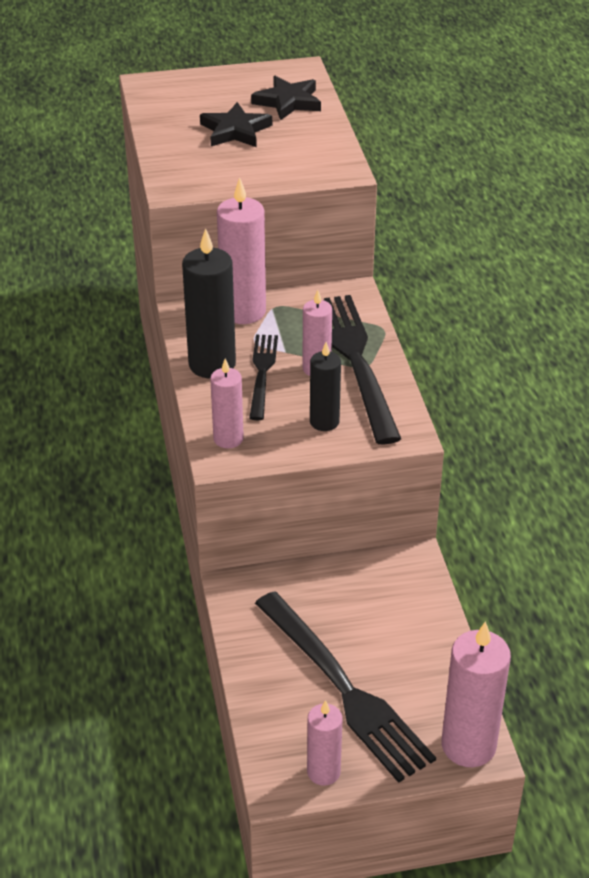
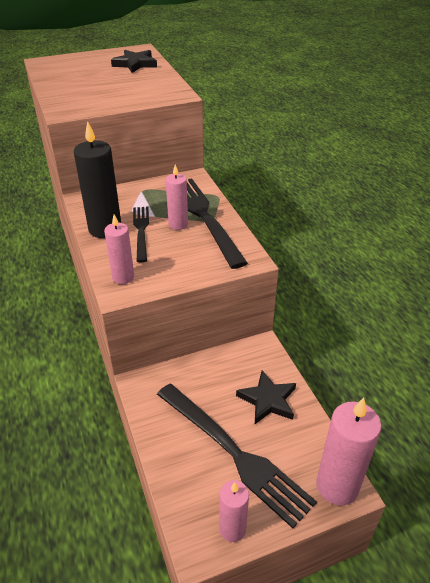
camera: 10 degrees left, 0 degrees up
(235, 130) = (103, 80): black star -> black star (267, 400)
(243, 311) = (122, 194): pink candle -> none
(324, 422) = (190, 258): black candle -> none

